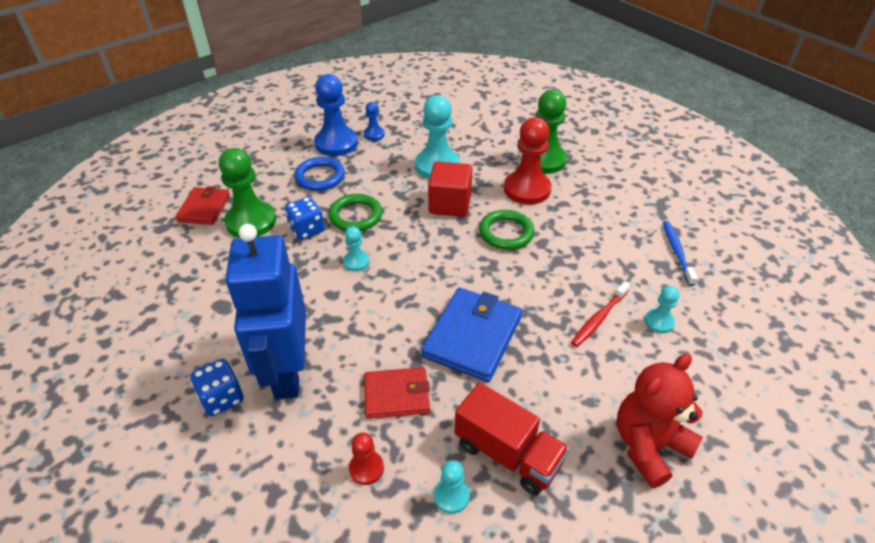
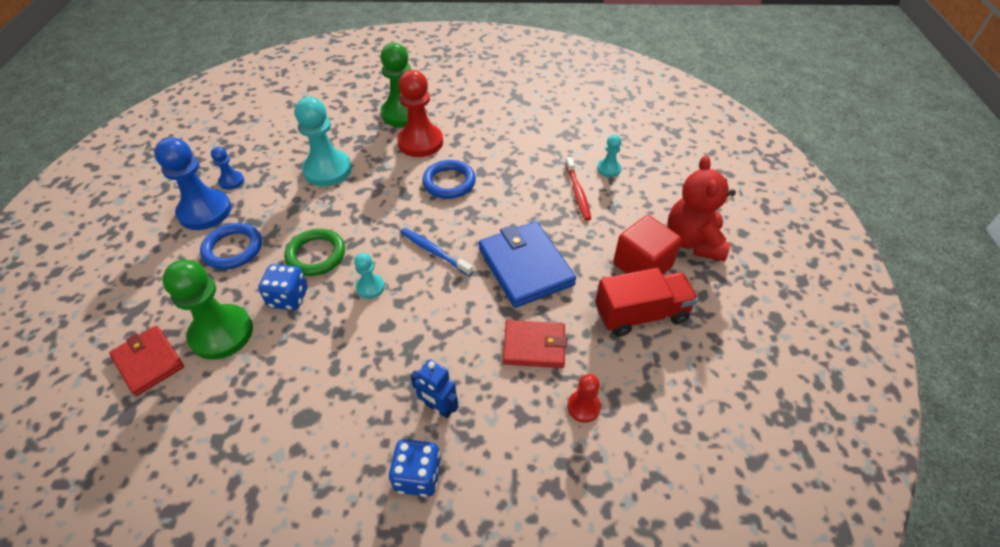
camera: 50 degrees left, 5 degrees up
(287, 372) = (438, 408): blue robot -> blue robot, size x0.41
(397, 395) = (534, 346): red wallet -> red wallet turned 60 degrees clockwise
(450, 204) = (380, 191): red cube -> red cube (642, 265)
(451, 496) = (648, 368): turquoise pawn -> none
(506, 233) = (449, 182): green ring -> blue ring
(677, 252) = (563, 120): blue toothbrush -> blue toothbrush (434, 252)

